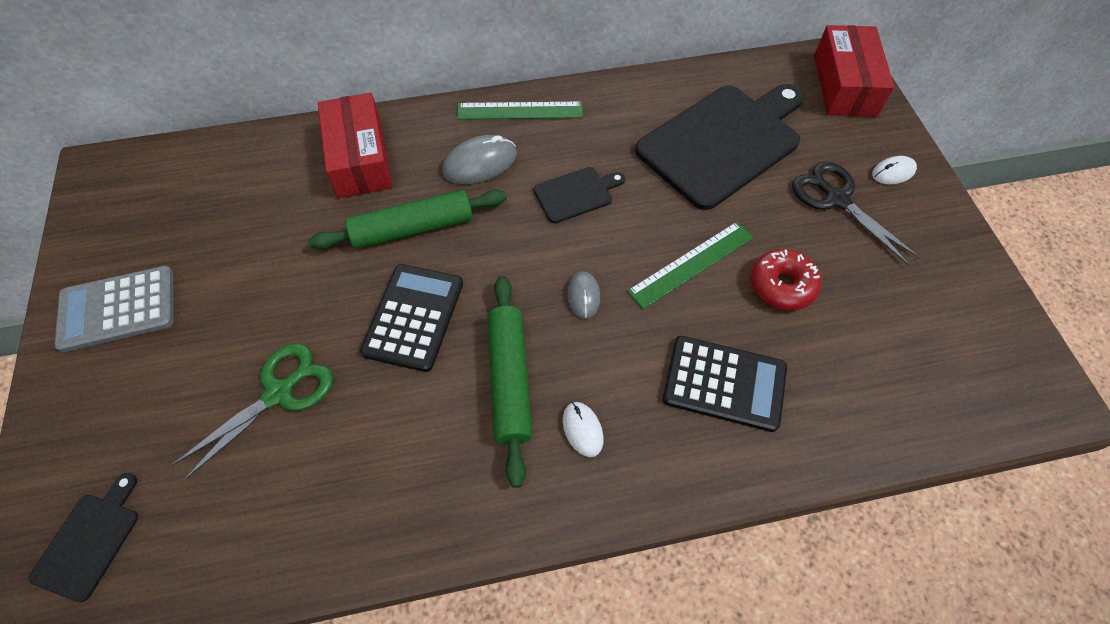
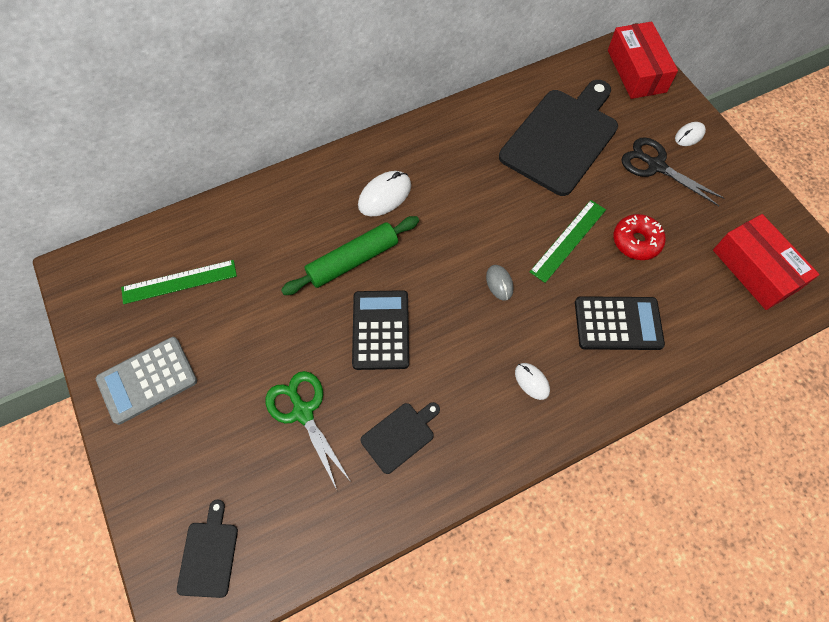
camera: 15 degrees left, 5 degrees up
(279, 393) = (303, 412): green scissors -> green scissors turned 60 degrees counterclockwise
(360, 158) = (289, 213): red box -> red box (755, 269)
(480, 163) = (384, 195): grey mouse -> white mouse
(510, 380) = (468, 359): green rolling pin -> none
(520, 110) = (399, 144): green ruler -> green ruler (179, 281)
(576, 194) = (466, 204): black cutting board -> black cutting board (400, 435)

